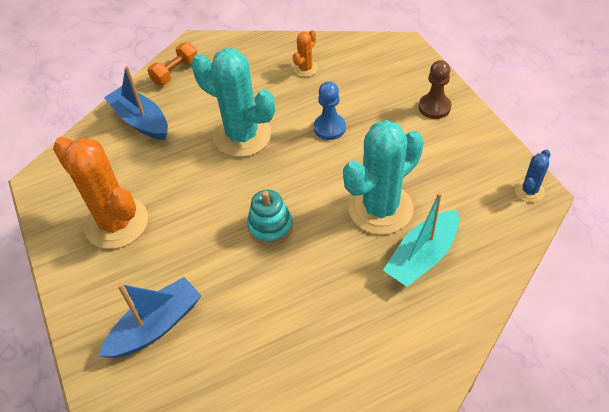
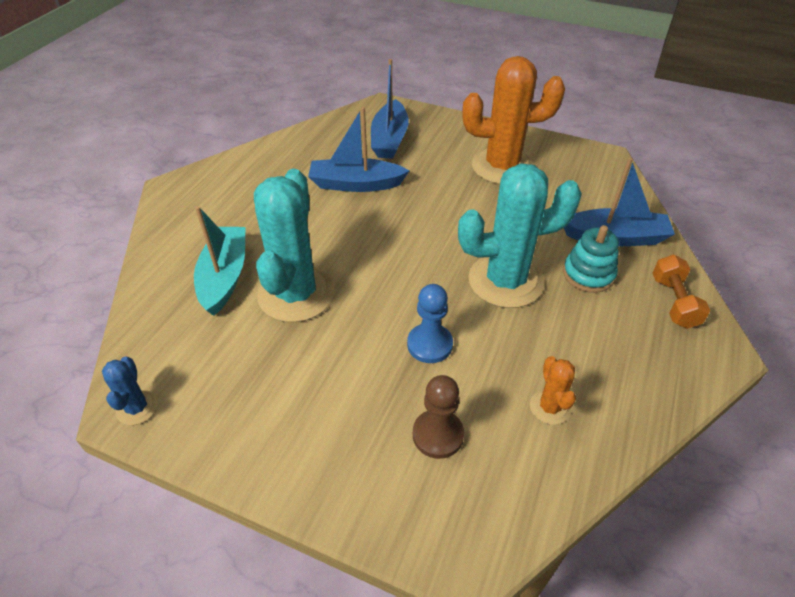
camera: 135 degrees right, 5 degrees down
(245, 286) = (355, 184): none -> blue boat
(270, 226) = (382, 227): turquoise stacking toy -> turquoise stacking toy (588, 274)
(434, 107) = (328, 459): brown pawn -> brown pawn (438, 435)

